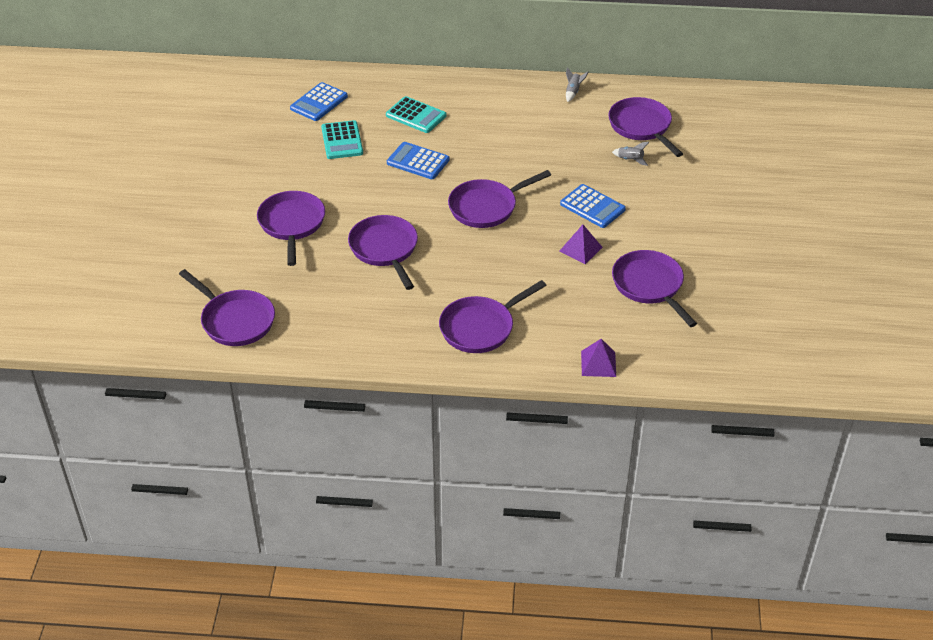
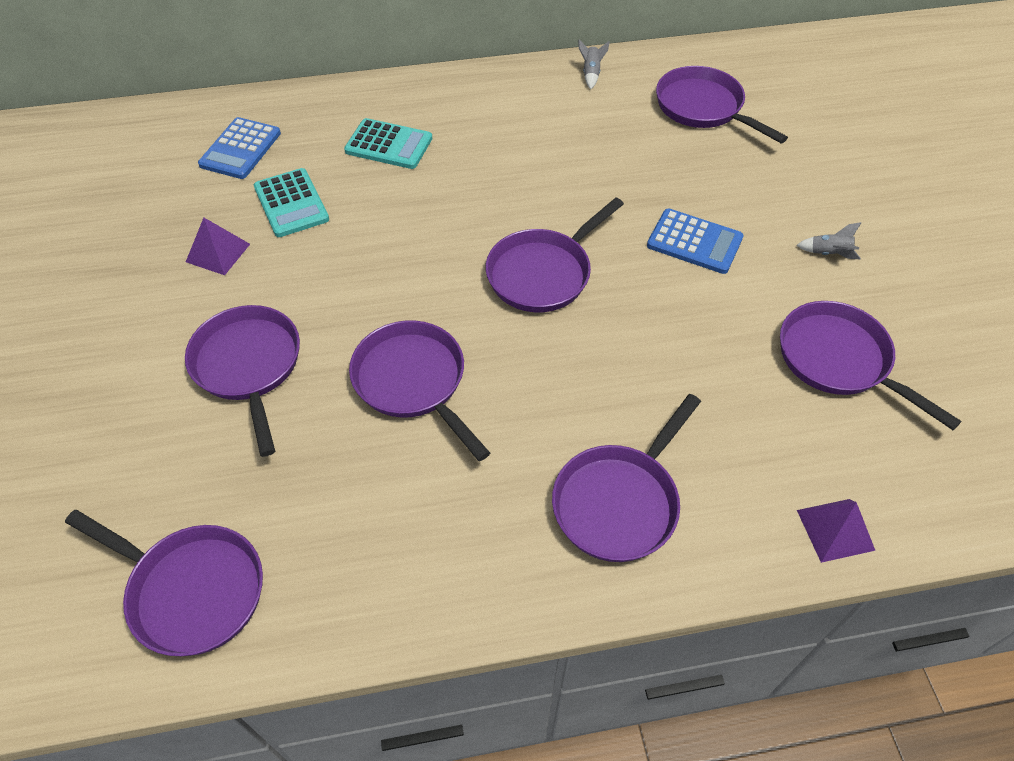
camera: 15 degrees left, 10 degrees up
(418, 161) = (415, 216): blue calculator -> none
(580, 249) = (710, 316): purple pyramid -> purple pyramid (218, 252)
(630, 160) = (711, 159): grey rocket -> grey rocket (829, 254)

